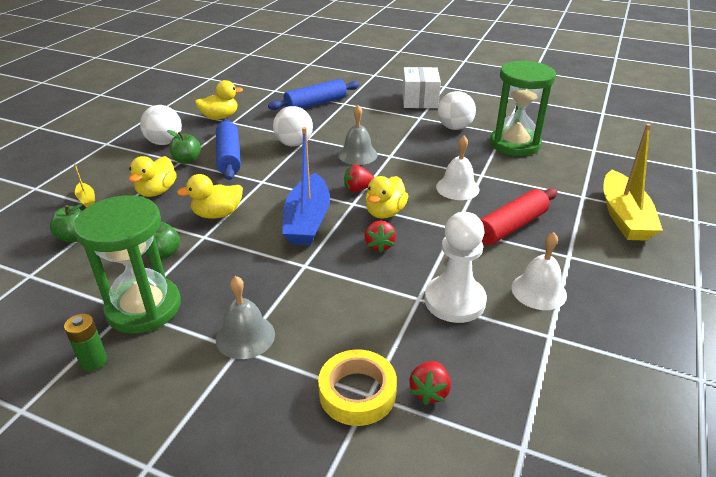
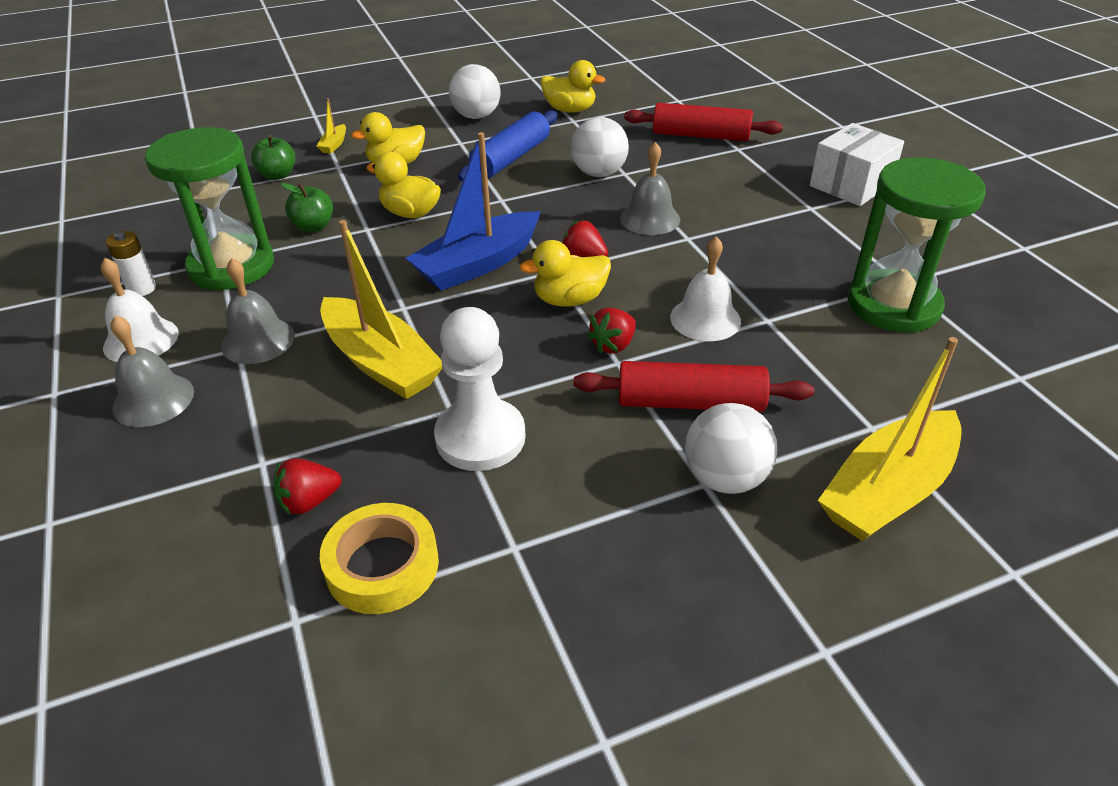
camera: 45 degrees right, 5 degrees up
(94, 361) = (142, 289): green battery -> white battery
(187, 160) = (468, 144): green apple -> none
(235, 415) = (153, 400): none -> grey bell
(315, 104) = (700, 136): blue rolling pin -> red rolling pin
(343, 300) = (381, 362): none -> yellow boat
(357, 392) = (256, 453): yellow tape -> yellow tape (382, 565)
(379, 245) = (504, 331): red strawberry -> red strawberry (613, 345)
(454, 127) = (838, 242): white ball -> white ball (725, 478)
(539, 291) = (590, 494): white bell -> white bell (141, 340)

